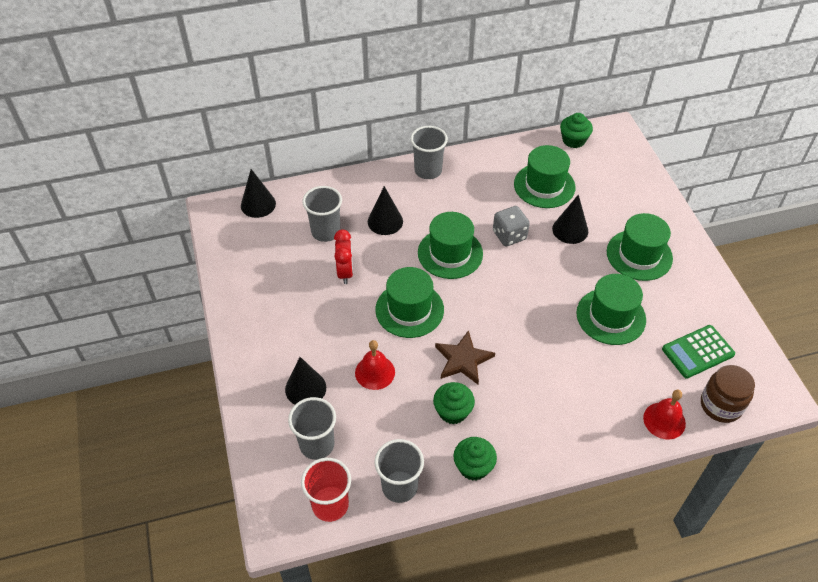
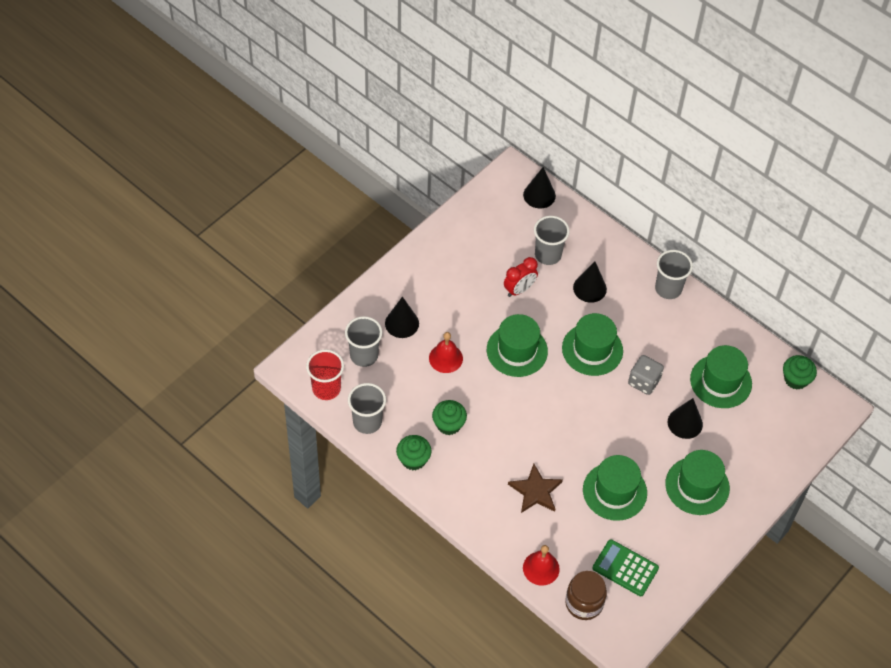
camera: 55 degrees right, 5 degrees up
(463, 360) = (498, 409): brown star -> brown star (535, 491)

